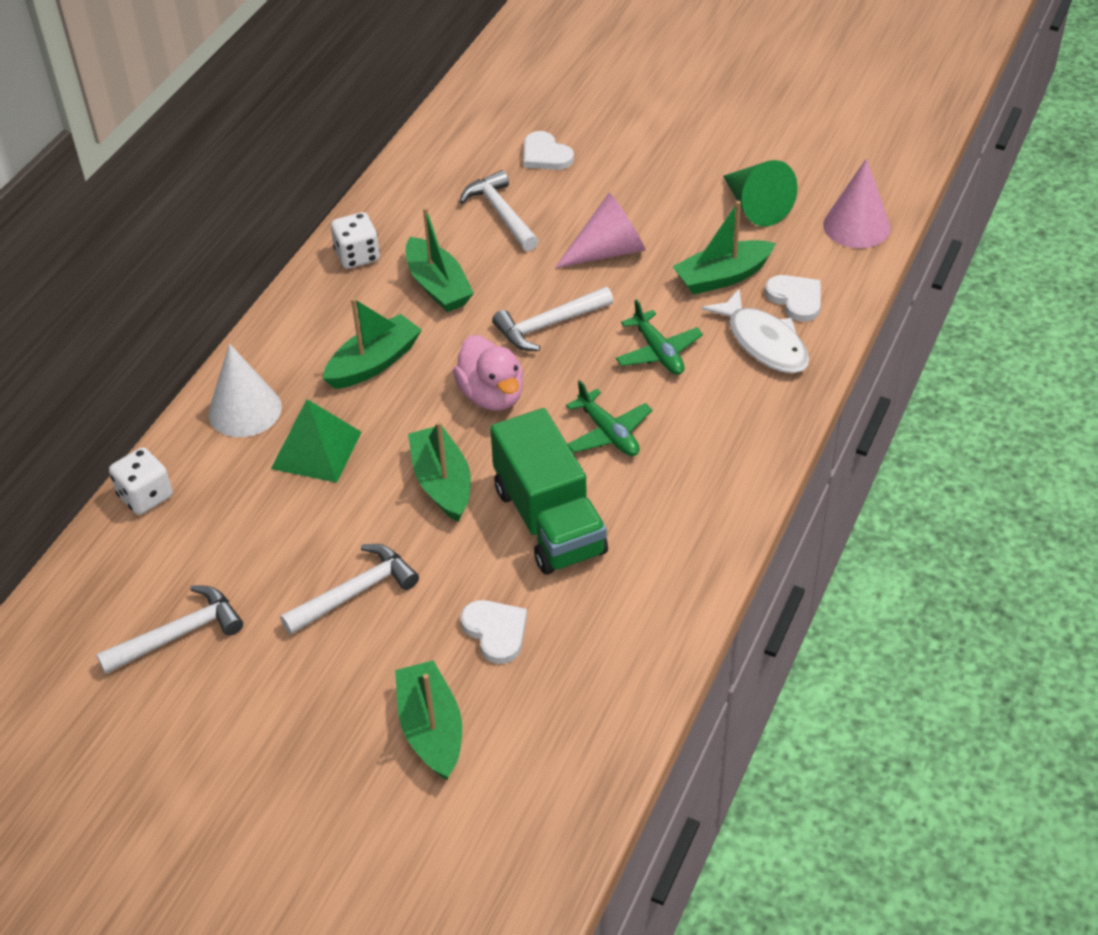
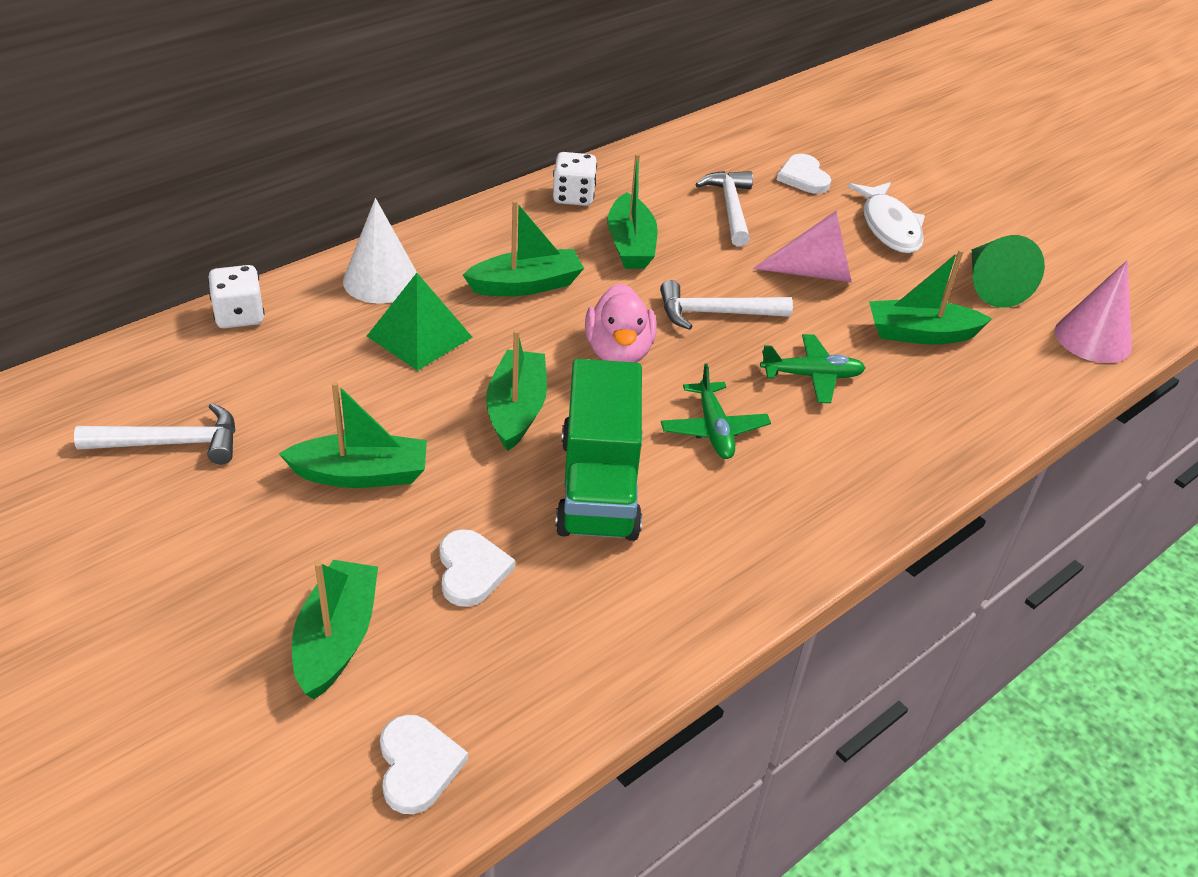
camera: 20 degrees right, 5 degrees down
(355, 592) = (361, 474): white hammer -> green boat
(658, 352) = (812, 376): green plane -> green plane turned 90 degrees counterclockwise
(763, 342) = (931, 407): white fish -> white fish (889, 226)
(796, 299) = (989, 380): white heart -> white heart (417, 765)

